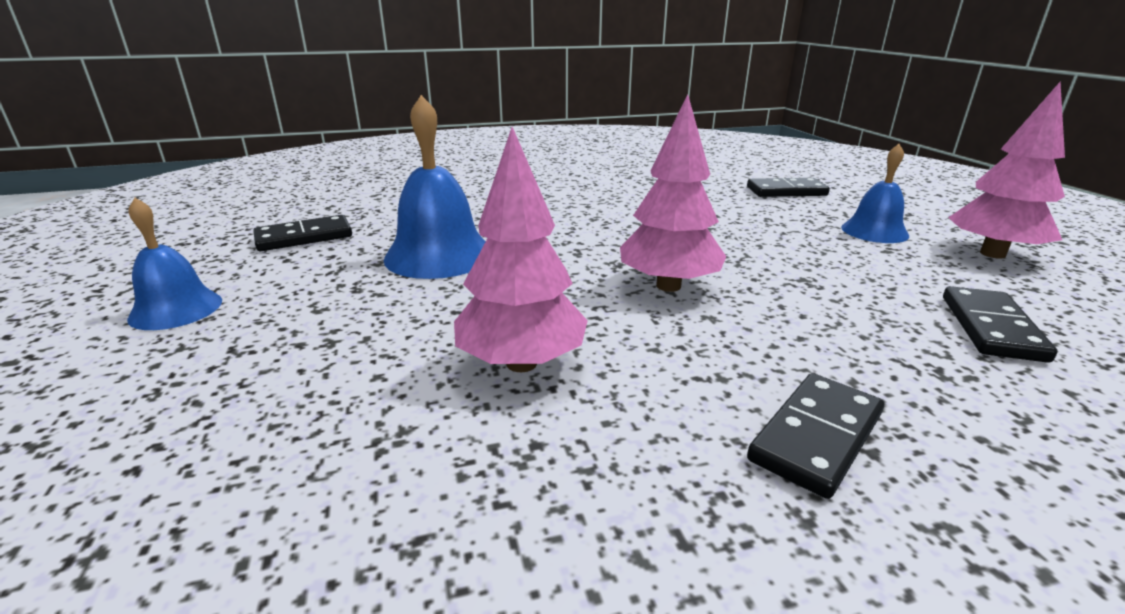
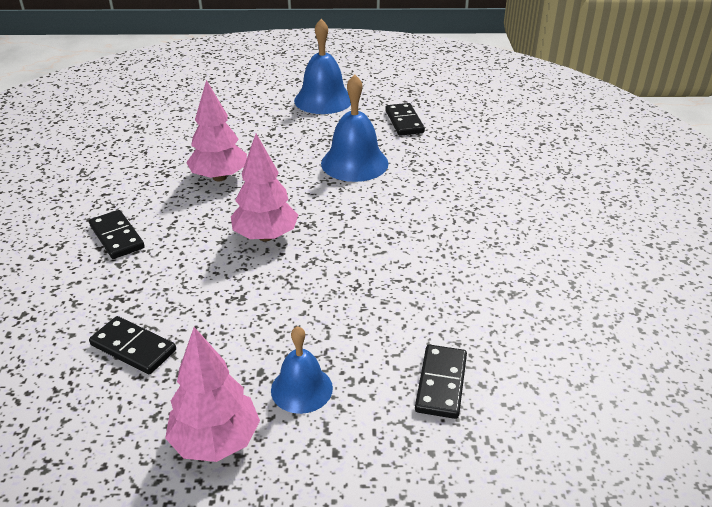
camera: 105 degrees right, 10 degrees up
(176, 309) = (323, 100): blue bell -> blue bell, size x1.59

